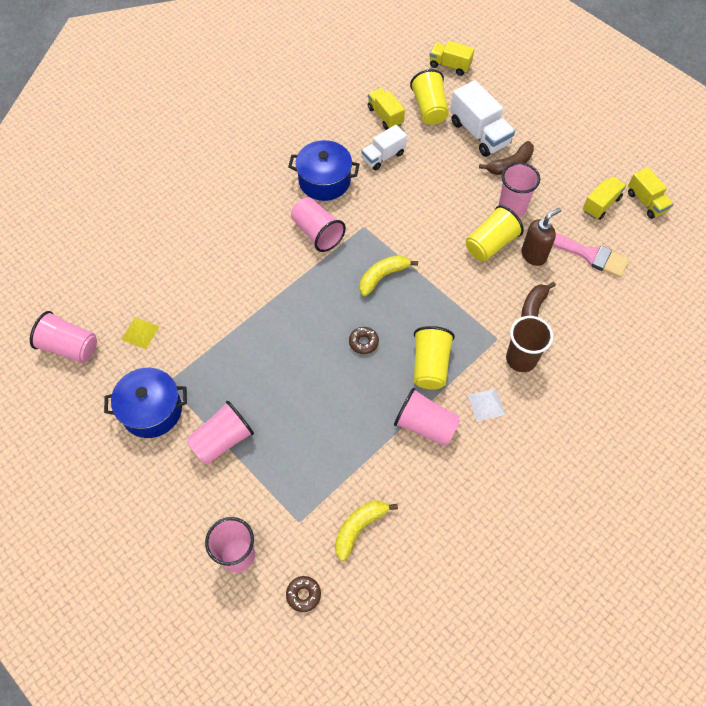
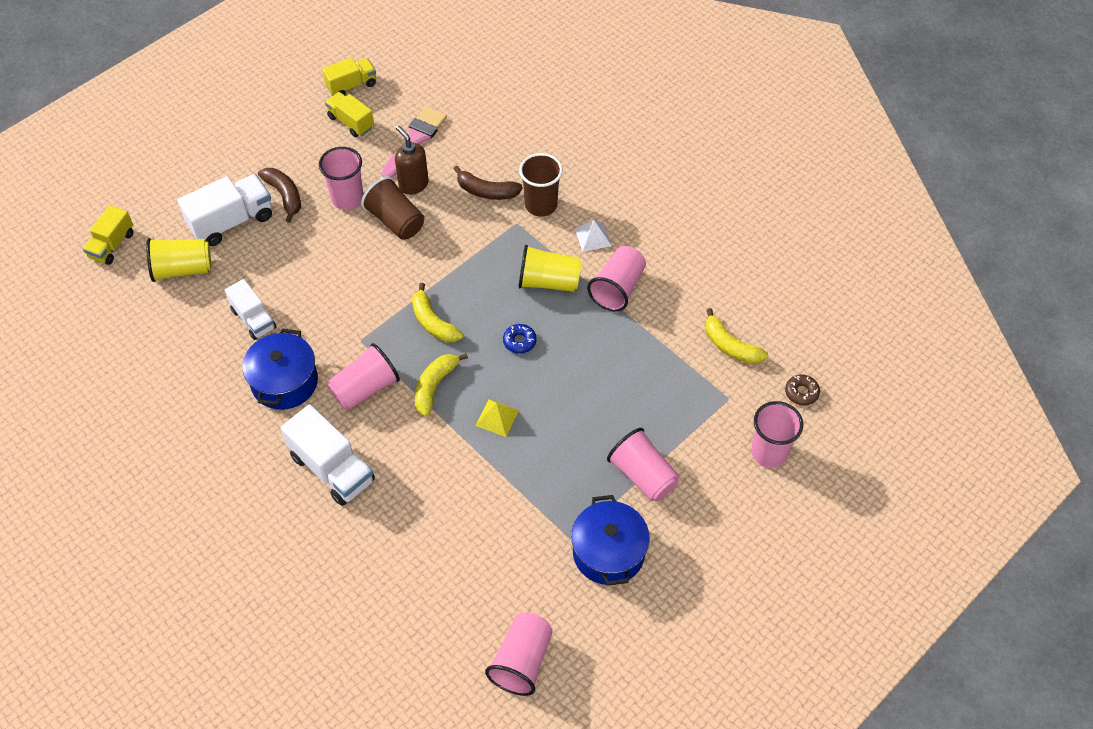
camera: 90 degrees left, 5 degrees down
(140, 332) = (502, 577): yellow pyramid -> yellow pyramid (497, 417)
(246, 216) = (332, 468): none -> white truck
(318, 280) = (435, 386): none -> yellow banana
(363, 342) = (519, 341): brown donut -> blue donut
(385, 116) = (186, 316): yellow truck -> none
(490, 244) = (396, 221): yellow cup -> brown cup

